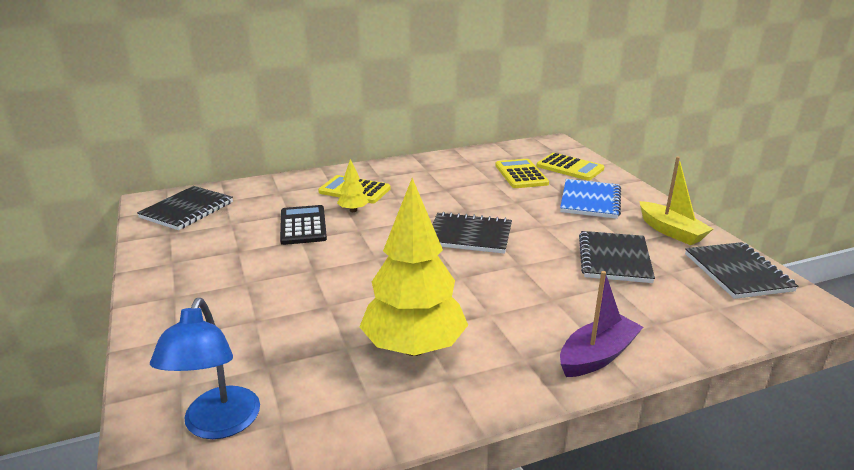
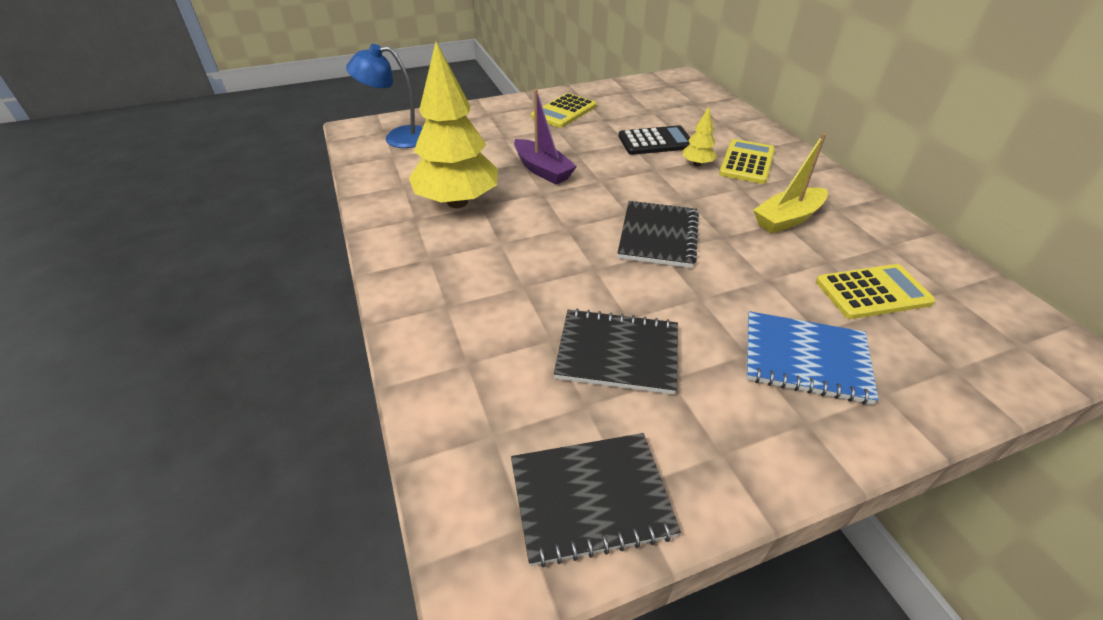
camera: 90 degrees right, 15 degrees up
(187, 210) = (670, 91): black notebook -> none
(570, 167) = (943, 354): yellow calculator -> yellow calculator (564, 111)
(597, 356) = (422, 304): purple boat -> purple boat (542, 170)
(671, 231) = (721, 444): yellow boat -> yellow boat (787, 219)

